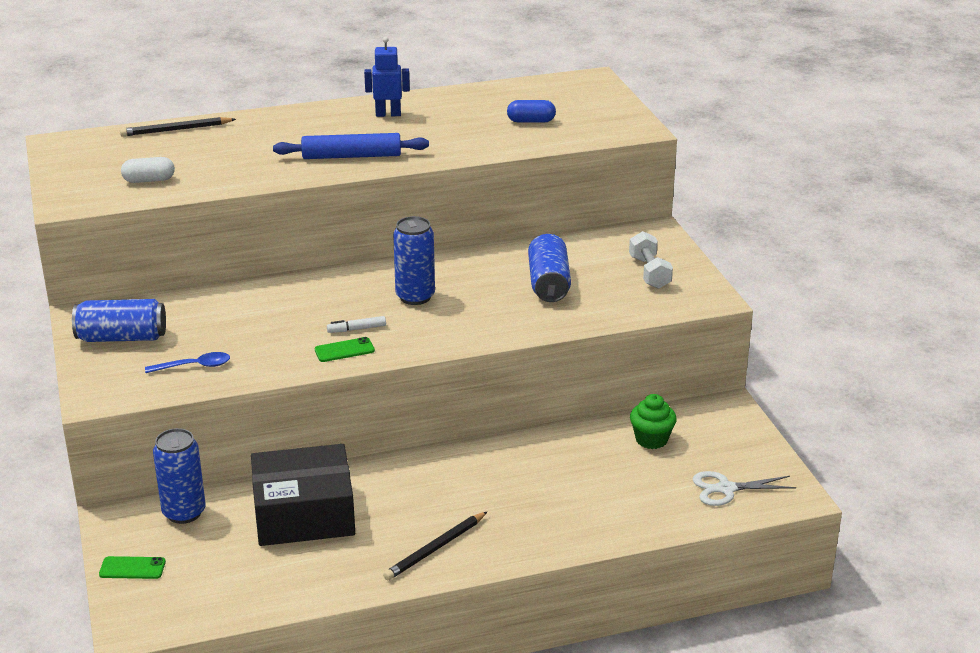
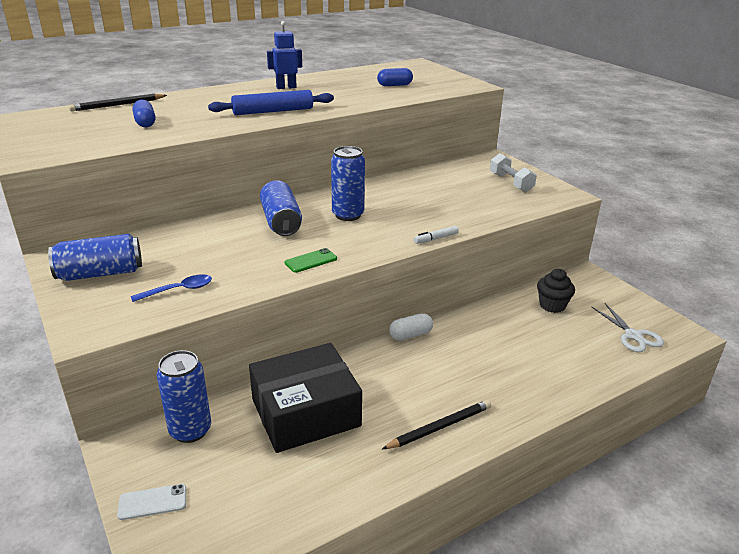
camera: 15 degrees left, 0 degrees up
(132, 568) = (152, 502): green phone -> white phone
(149, 180) = (104, 137): white capsule -> white capsule (410, 335)
(199, 162) = (145, 123): none -> blue capsule
(356, 329) = (313, 243): white marker -> white marker (436, 239)
(435, 549) = (439, 427): black pencil -> black pencil turned 150 degrees counterclockwise
(548, 283) = (444, 196): blue can -> blue can (281, 222)
(651, 439) = (552, 305): green cupcake -> black cupcake
(726, 489) = (633, 336): white scissors -> white scissors turned 90 degrees counterclockwise

